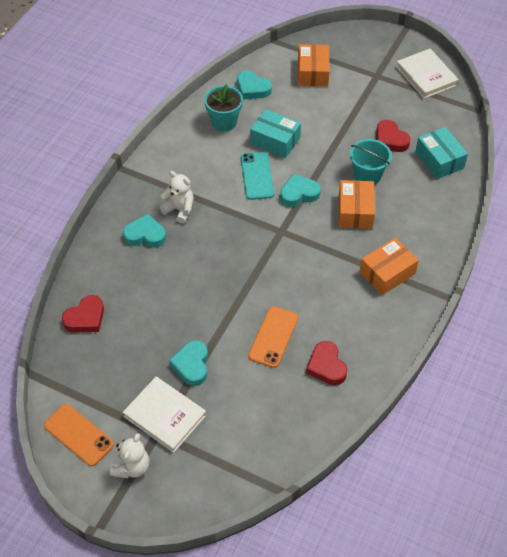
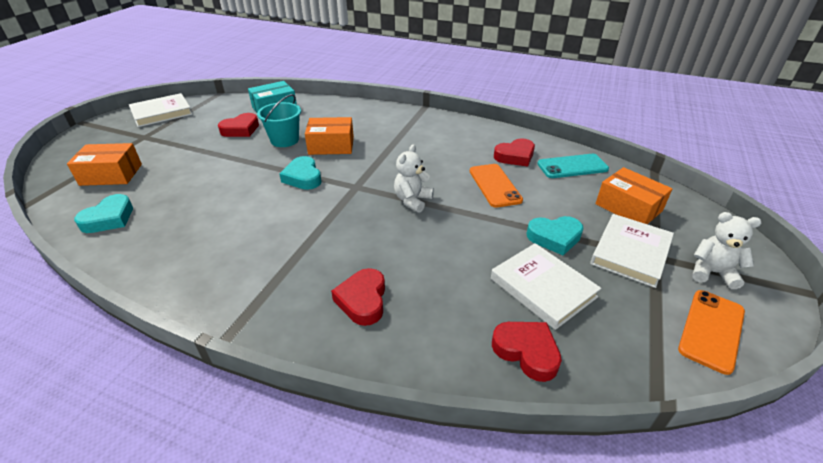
camera: 95 degrees left, 15 degrees down
(137, 341) = (542, 288): none -> white book
(145, 235) = (362, 300): turquoise heart -> red heart
(179, 210) = (317, 269): white teddy bear -> white teddy bear (412, 200)
(224, 122) = (162, 239): turquoise flower pot -> none
(257, 176) = (269, 207): turquoise phone -> turquoise phone (572, 166)
(273, 337) = (494, 185): orange phone -> orange phone turned 60 degrees clockwise
(275, 141) = (215, 196): turquoise box -> none
(387, 273) = (404, 130): orange box -> orange box (628, 207)

